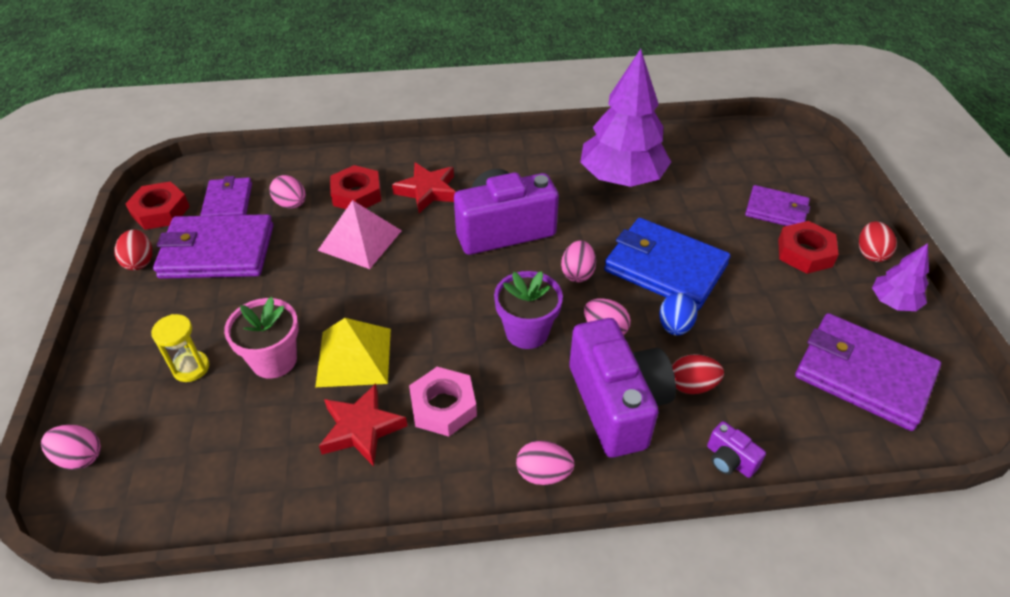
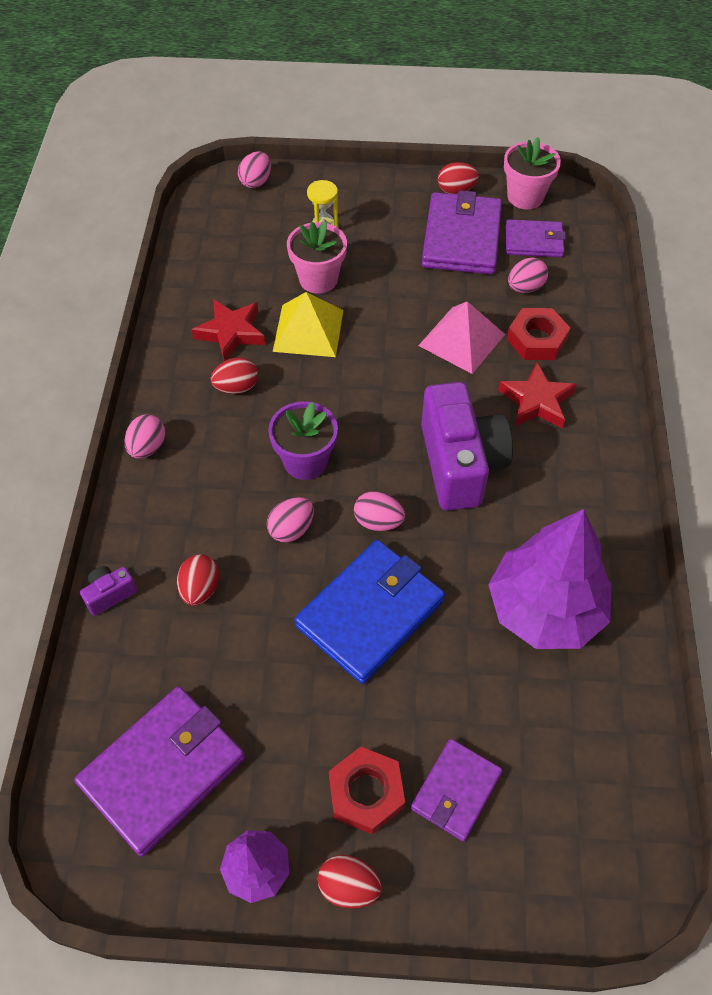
camera: 100 degrees right, 10 degrees up
(160, 211) = (525, 197): red nut -> pink flower pot
(443, 406) = (236, 387): pink nut -> red egg
(617, 404) = (199, 518): purple camera -> none
(674, 326) = (280, 596): blue egg -> none

